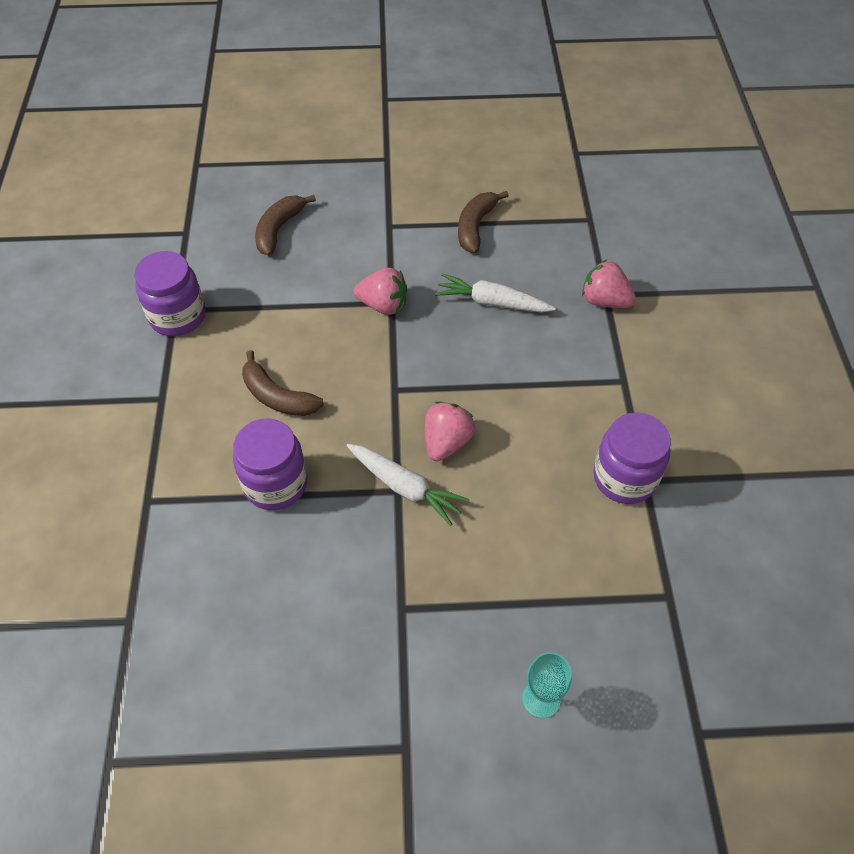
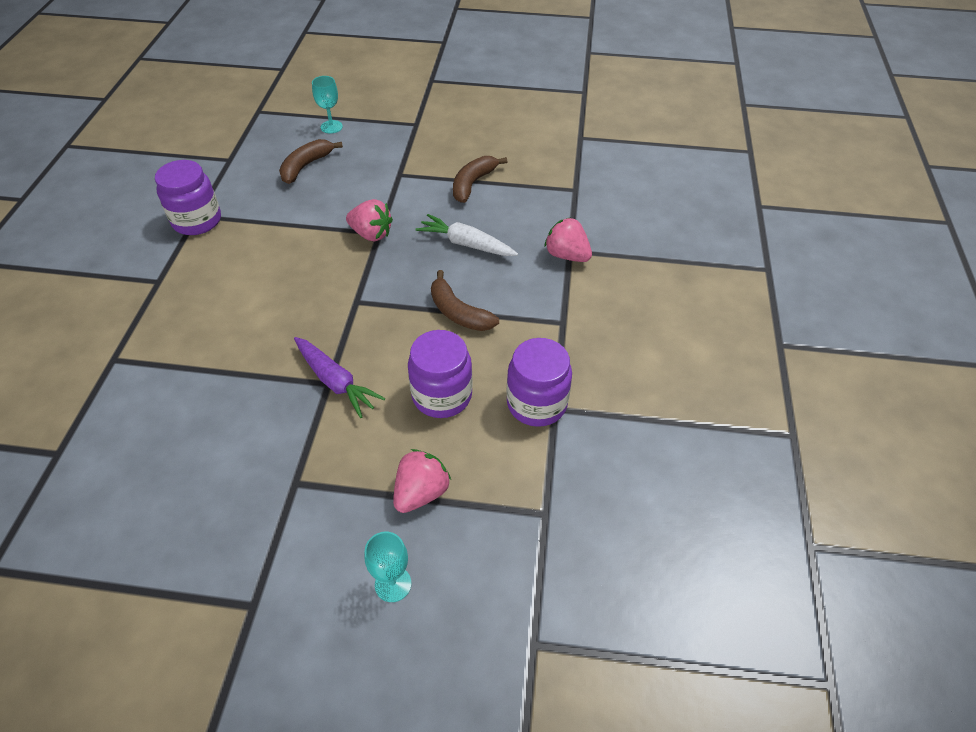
camera: 10 degrees right, 5 degrees down
(275, 484) = (225, 362): purple jar -> purple jar (442, 395)
(277, 396) = (254, 293): brown banana -> brown banana (458, 312)
(290, 174) = (331, 127): none -> turquoise goblet
(405, 487) = (335, 381): white carrot -> purple carrot
(446, 442) = (386, 350): pink strawberry -> pink strawberry (421, 492)

